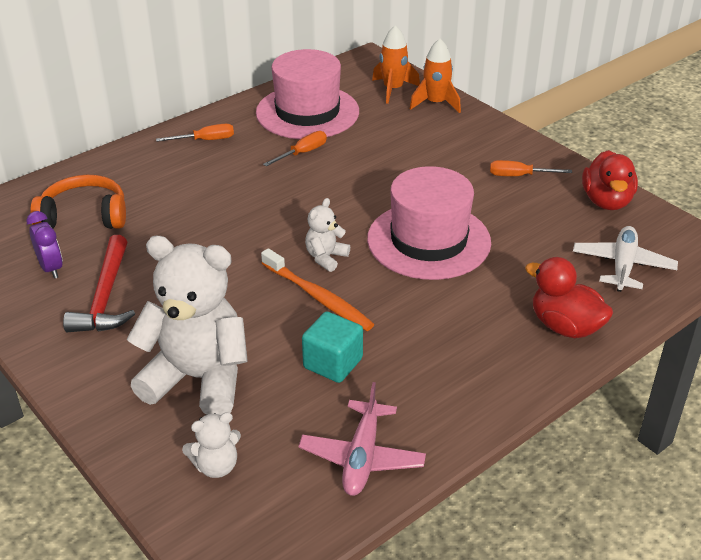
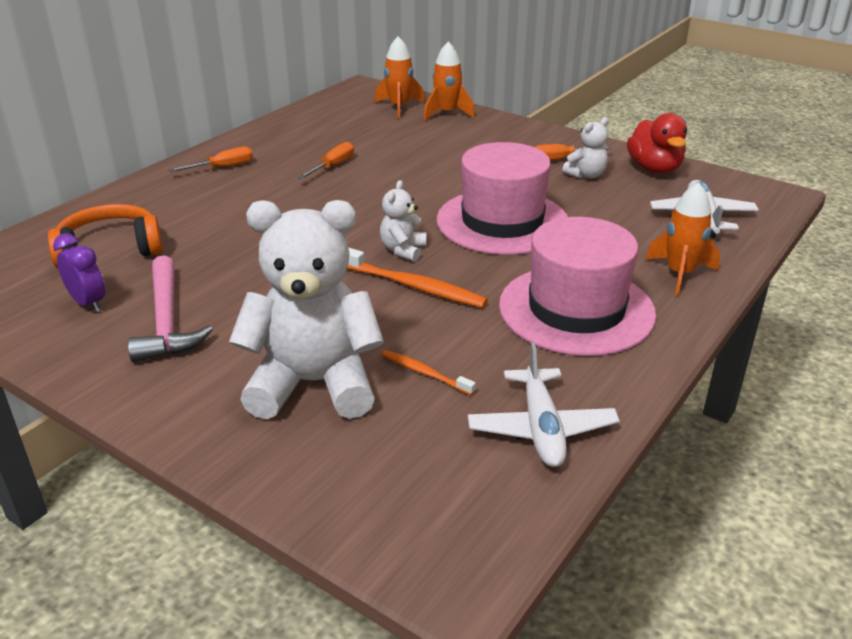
camera: 15 degrees left, 5 degrees down
(105, 297) = (166, 321): red hammer -> pink hammer
(216, 466) = (377, 469): white teddy bear -> white teddy bear (586, 175)
(290, 386) = (425, 373): none -> orange toothbrush
(307, 112) = (321, 133): pink hat -> pink hat (576, 309)
(333, 363) = (460, 344): turquoise cube -> none
(362, 457) = (541, 428): pink plane -> white plane
(565, 326) = (680, 274): red duck -> orange rocket

